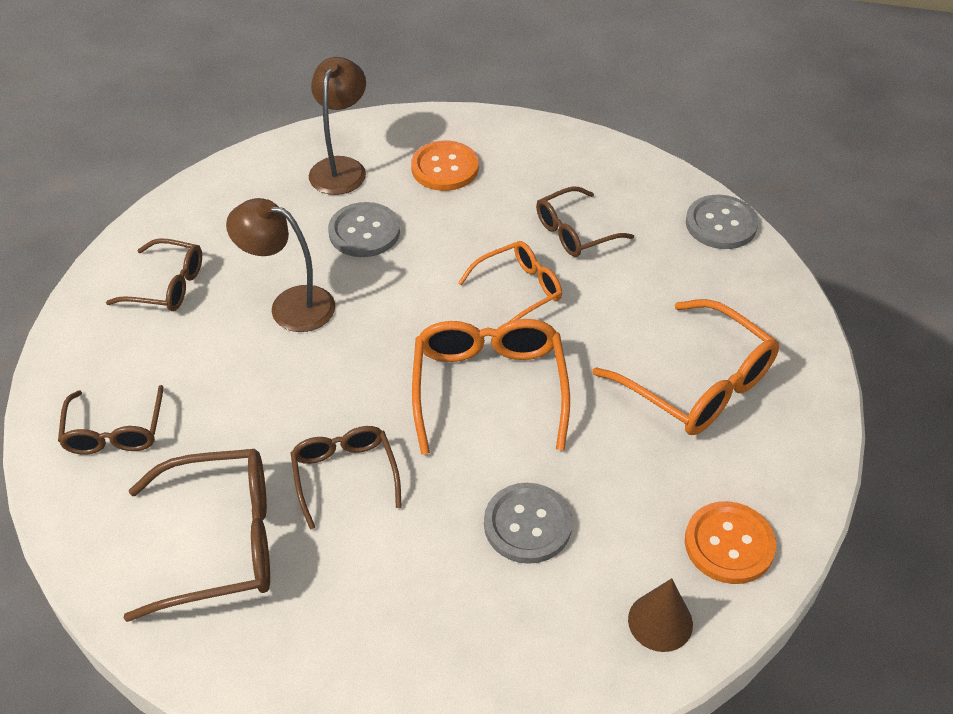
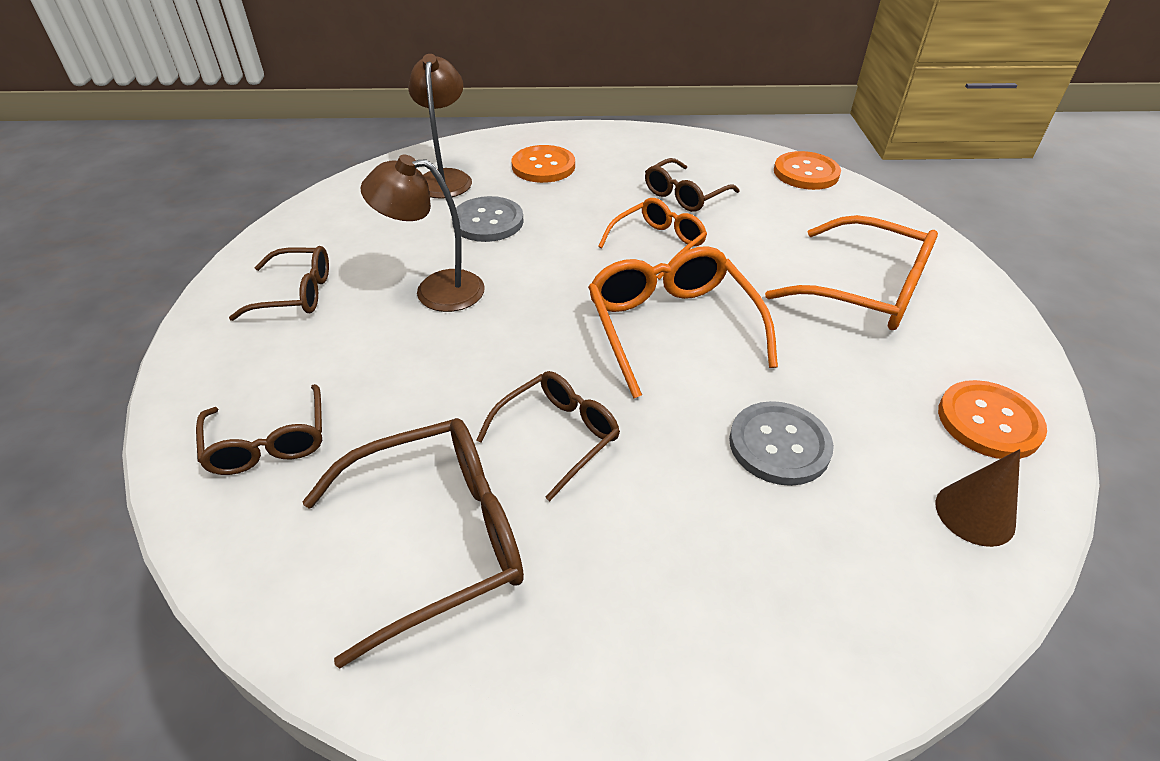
camera: 15 degrees left, 5 degrees down
(345, 475) = (558, 436): brown glasses -> brown glasses turned 75 degrees clockwise
(721, 224) = (806, 173): grey button -> orange button

